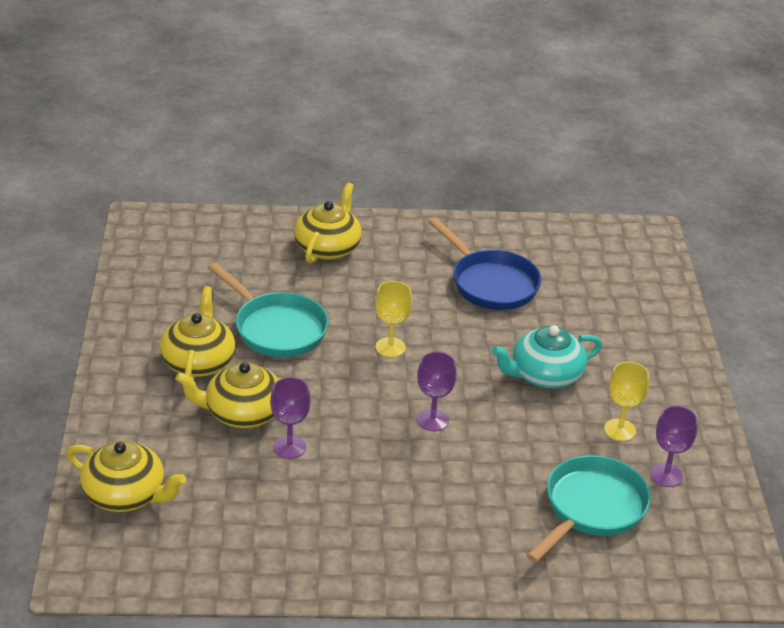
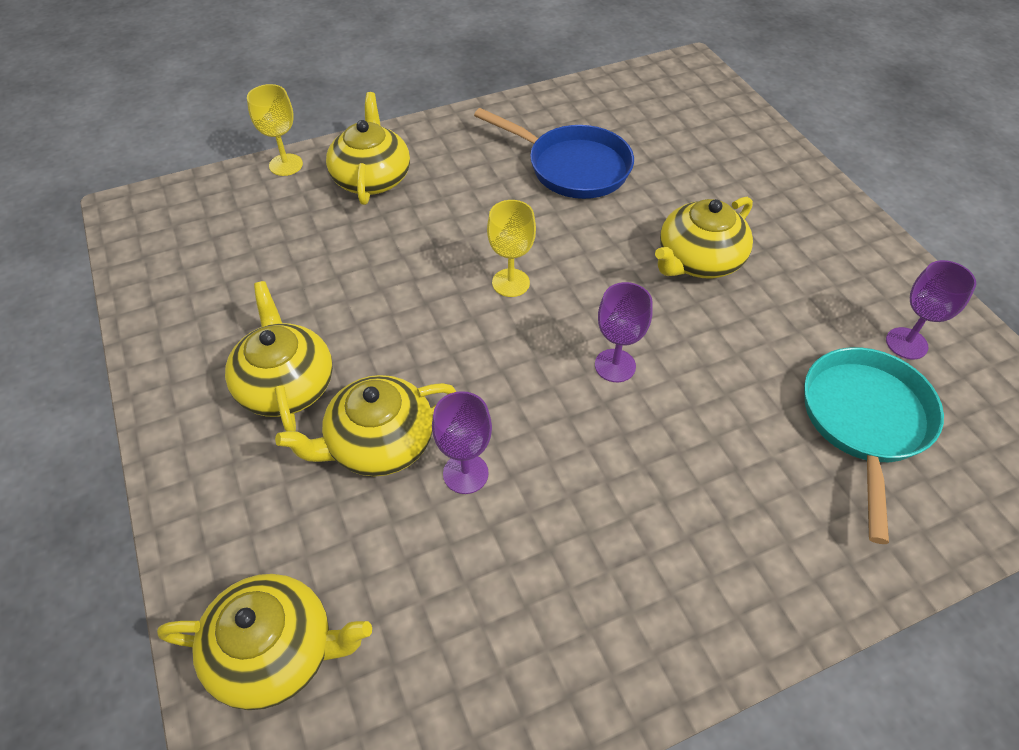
camera: 20 degrees left, 15 degrees up
(276, 328) = (363, 302): turquoise pan -> none
(545, 375) = (698, 260): turquoise teapot -> yellow teapot
(620, 430) = (820, 302): yellow goblet -> yellow goblet (286, 165)

